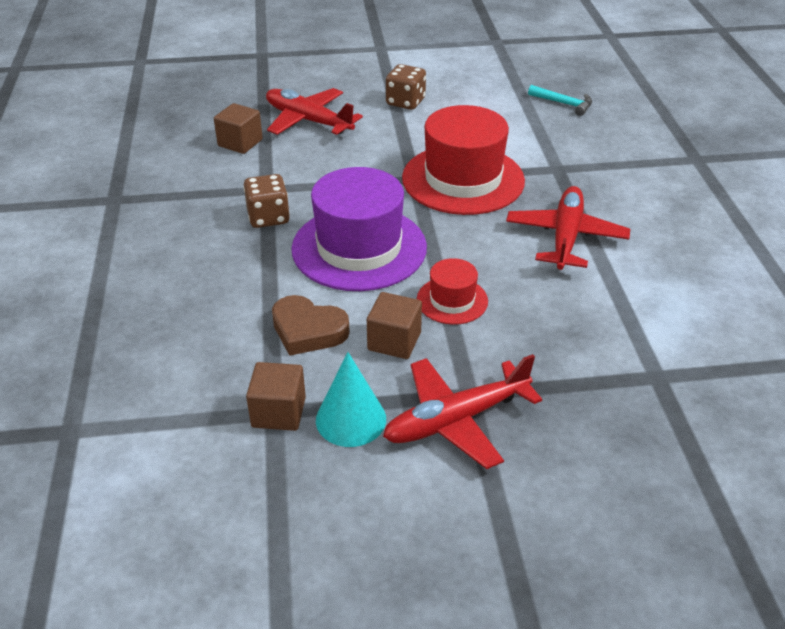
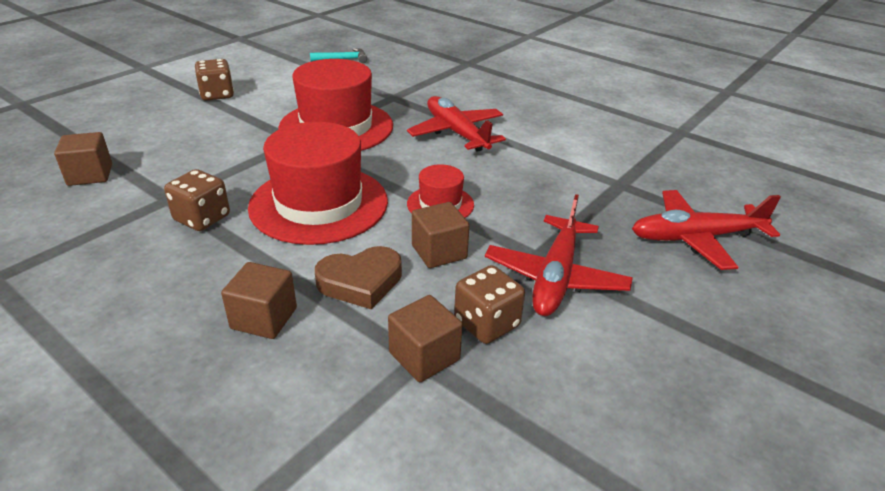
camera: 45 degrees left, 5 degrees down
(219, 319) = (264, 318): none -> brown cube
(308, 121) = (142, 135): red plane -> red plane (696, 238)
(351, 419) = (486, 323): turquoise cone -> brown dice
(359, 248) = (319, 204): purple hat -> red hat

